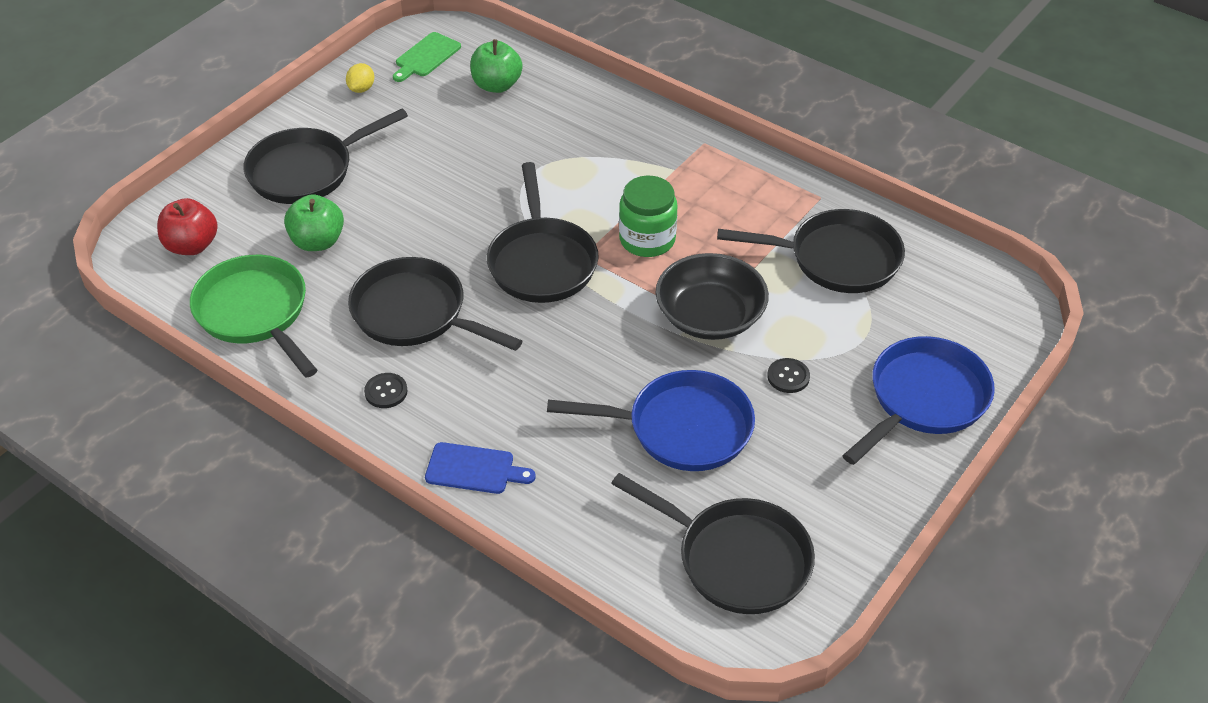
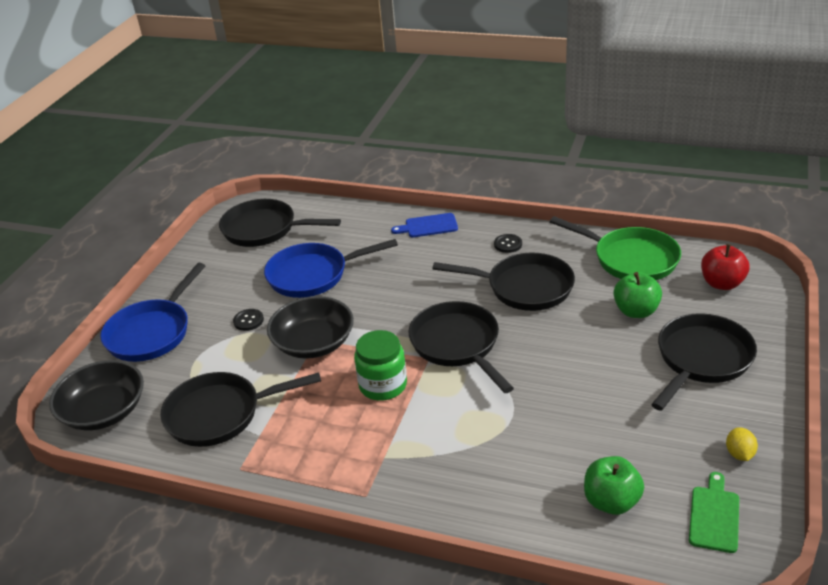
camera: 165 degrees right, 10 degrees down
(975, 301) = (104, 411): none -> black bowl

